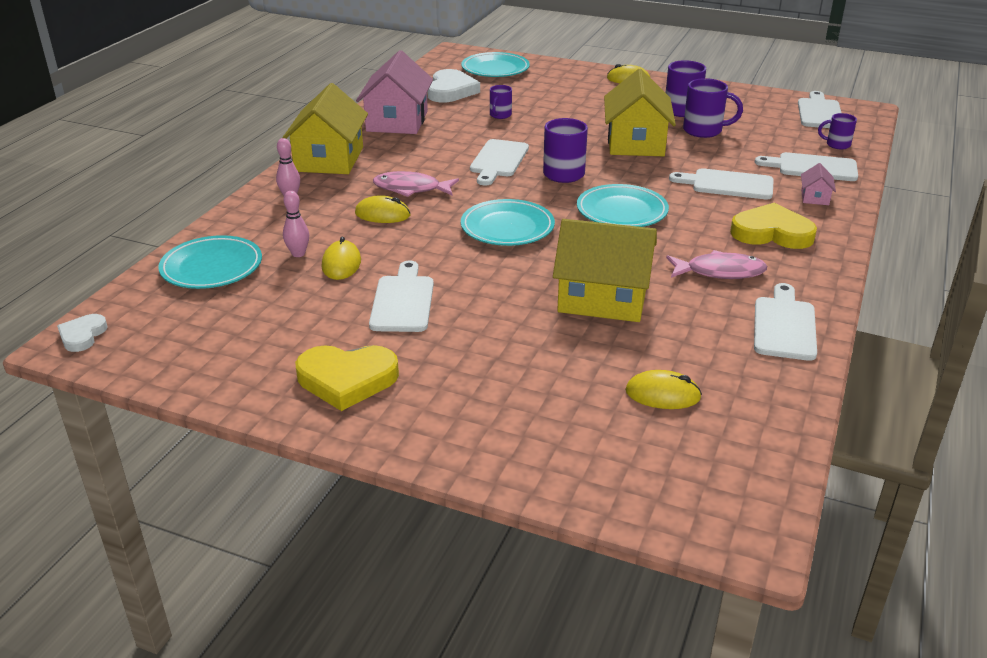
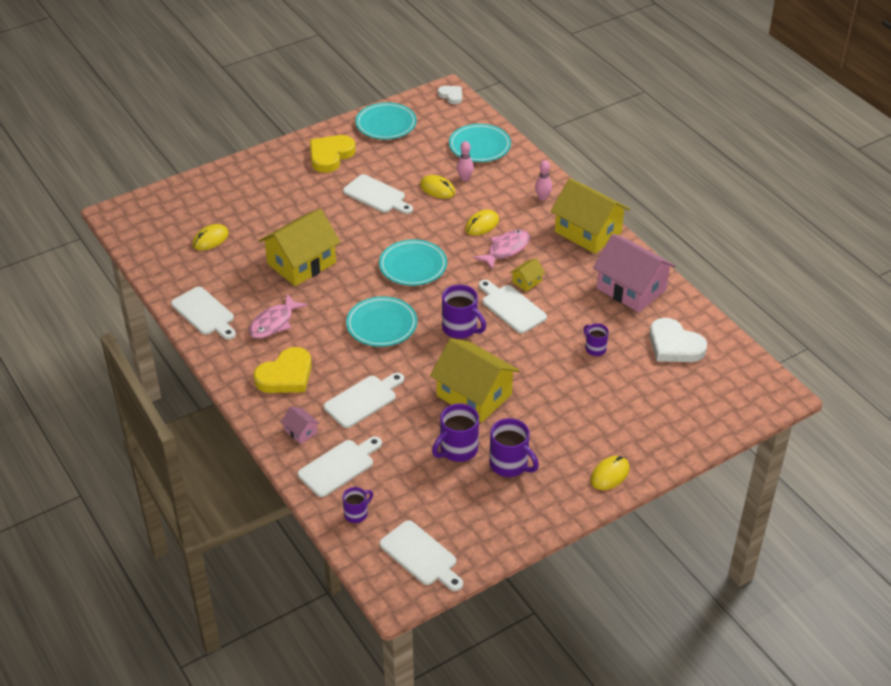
camera: 125 degrees right, 10 degrees up
(449, 165) = (527, 281): none -> yellow house
(495, 69) = (708, 398): turquoise plate -> turquoise plate (386, 124)

